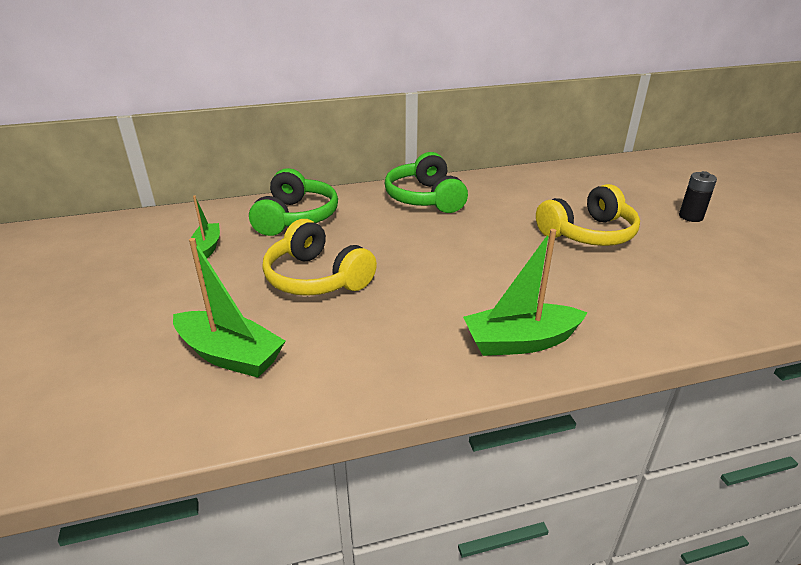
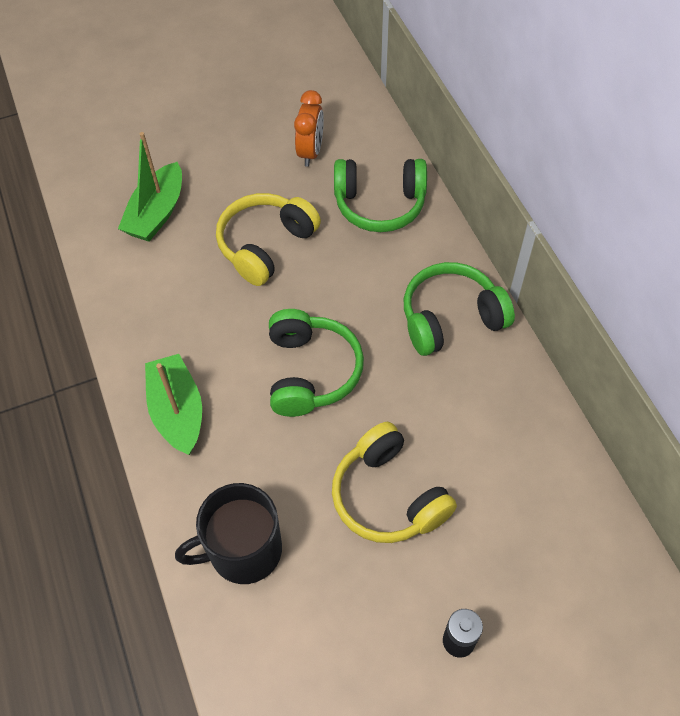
camera: 85 degrees right, 25 degrees up
(207, 247) = (310, 152): green boat -> orange clock
(472, 260) = (311, 372): none -> green headphones
(663, 304) = (243, 550): none -> black mug

